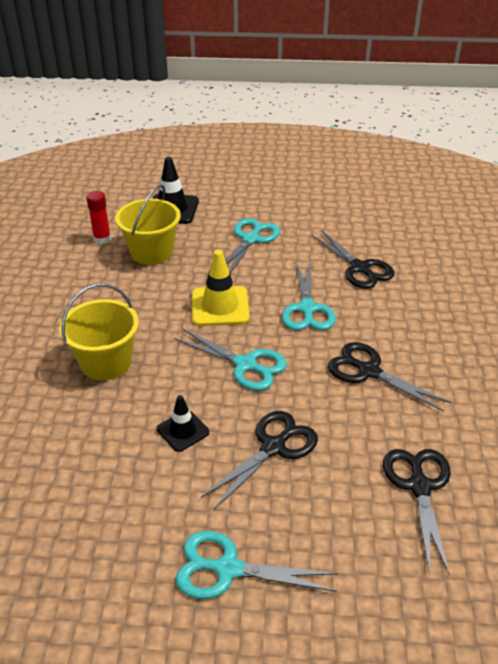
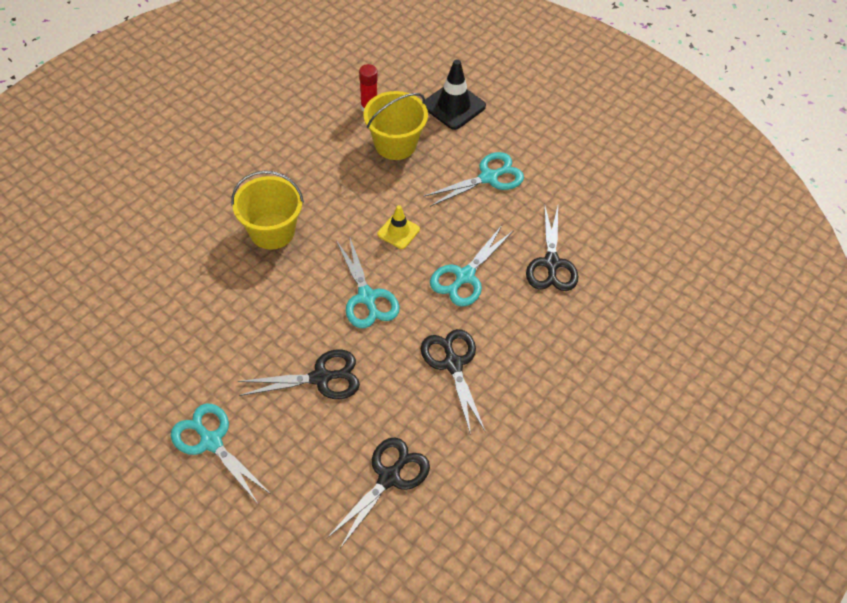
camera: 35 degrees right, 15 degrees up
(183, 431) = (273, 323): black traffic cone -> none
(220, 306) = (398, 232): yellow traffic cone -> yellow traffic cone, size x0.61

